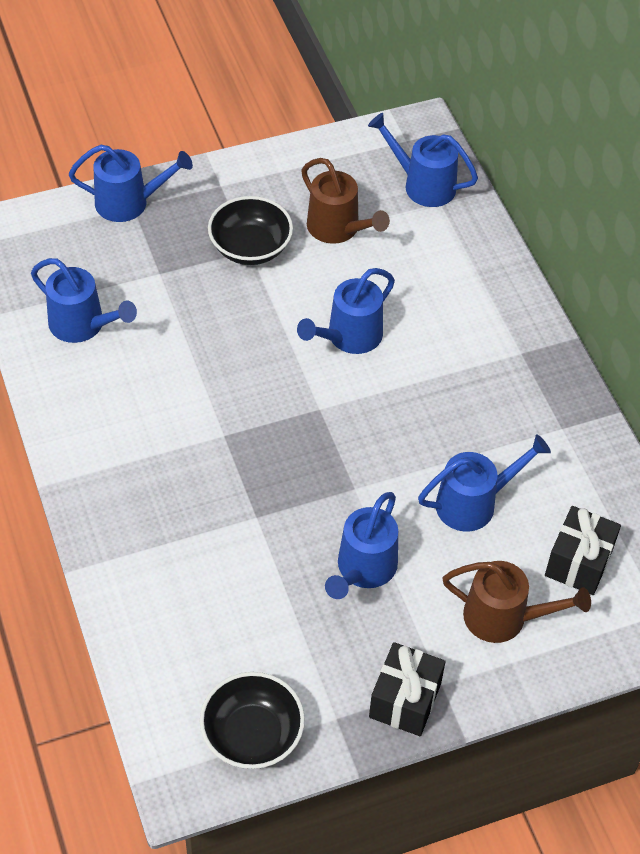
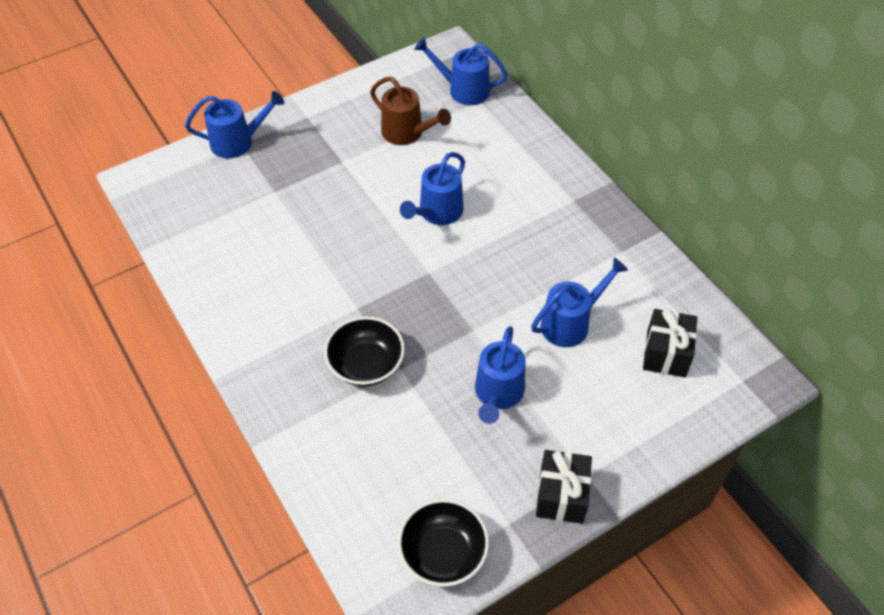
camera: 10 degrees left, 0 degrees up
(83, 325) = (222, 242): blue watering can -> none
(250, 247) = (342, 159): black bowl -> black bowl (366, 364)
(504, 618) = (621, 410): brown watering can -> none

